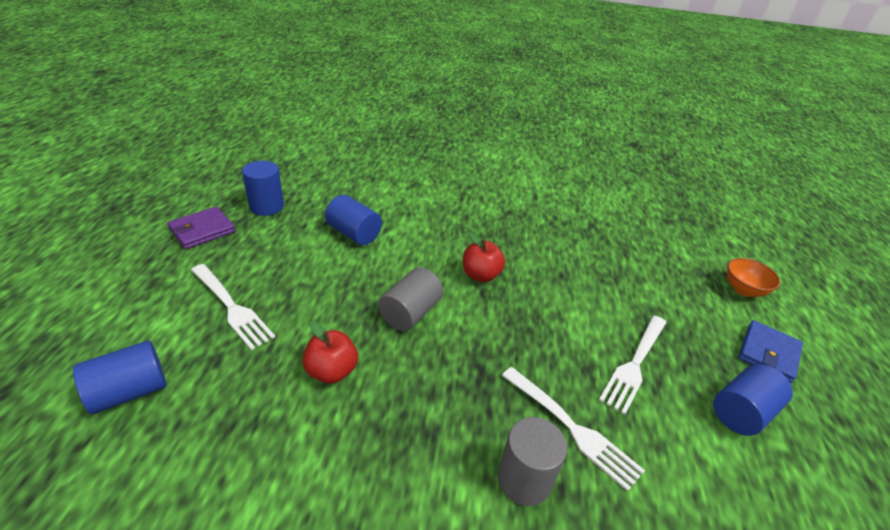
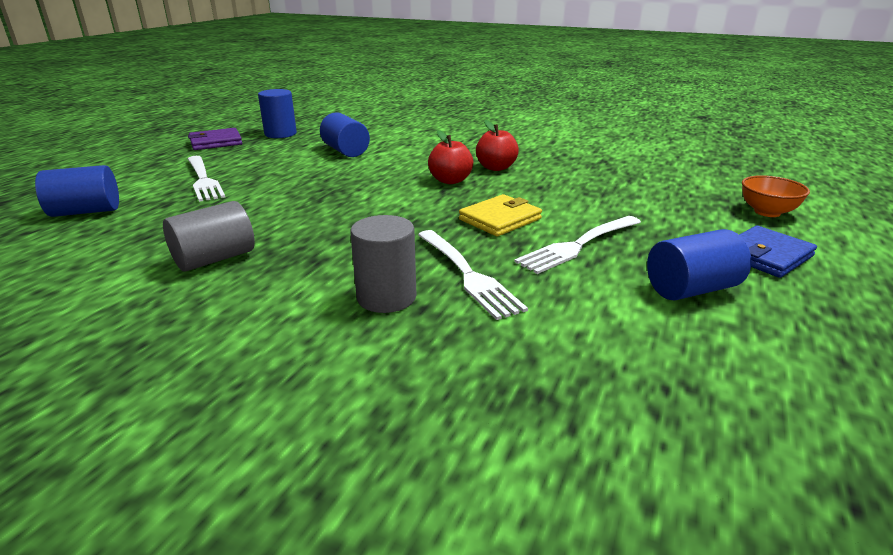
camera: 20 degrees right, 10 degrees down
(331, 371) = (257, 218): red apple -> red apple (496, 168)
(410, 313) = (359, 195): grey cylinder -> grey cylinder (215, 259)
(555, 334) = (500, 219): none -> yellow wallet

